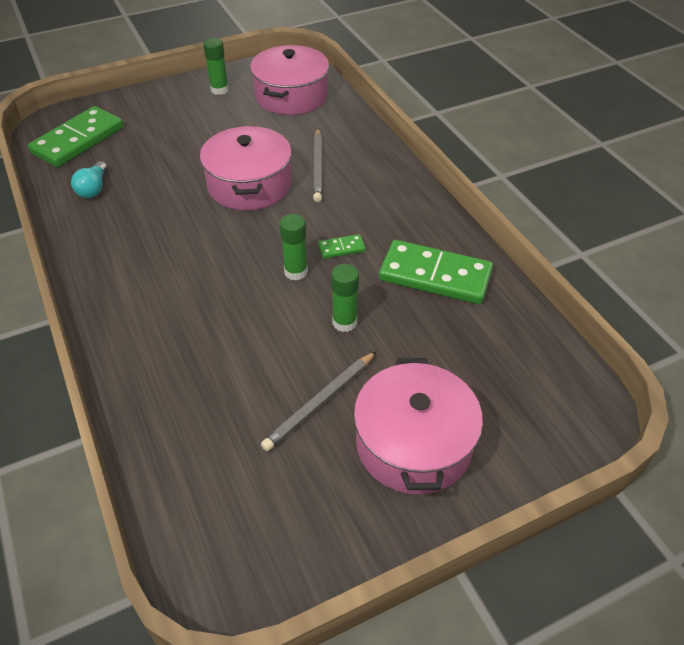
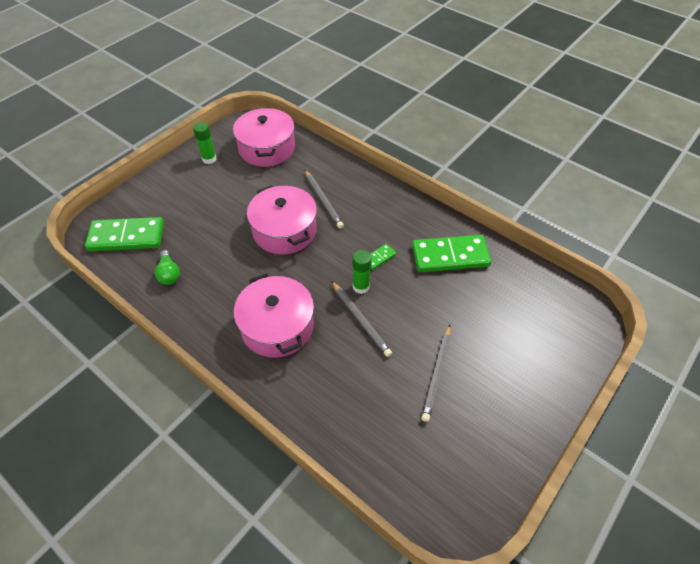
camera: 25 degrees left, 5 degrees up
(78, 140) = (126, 237): green domino -> green domino turned 75 degrees clockwise
(93, 188) = (169, 274): turquoise light bulb -> green light bulb
(268, 307) = (360, 320): none -> grey pencil
(344, 322) = (416, 311): green glue stick -> none
(413, 444) = (508, 377): pink pot -> pink pot (277, 326)

